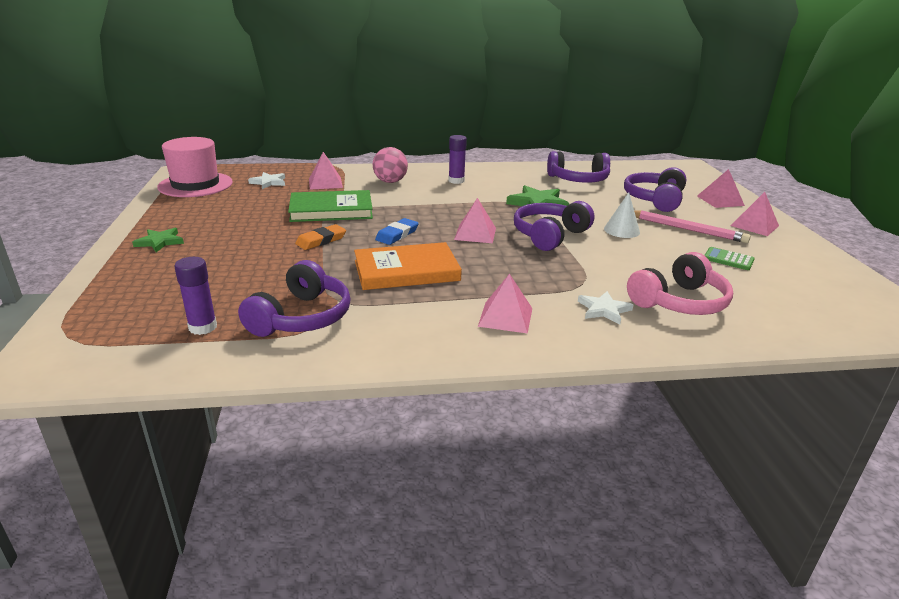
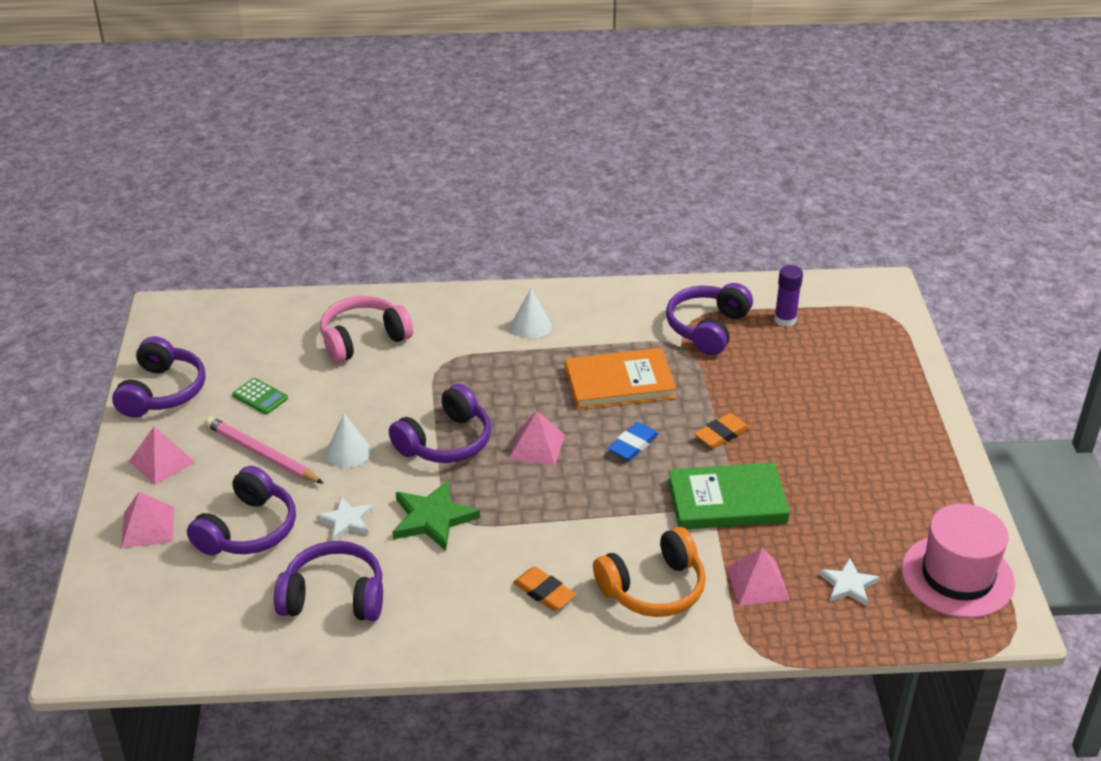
camera: 175 degrees left, 10 degrees up
(160, 242) = (904, 433): green star -> none
(390, 182) = (653, 588): pink ball -> orange headphones
(456, 181) = (544, 592): purple glue stick -> orange eraser
(505, 317) = (531, 326): pink pyramid -> white cone
(604, 310) = (439, 332): white star -> white star (346, 521)
(816, 262) = (162, 391): none -> purple headphones

